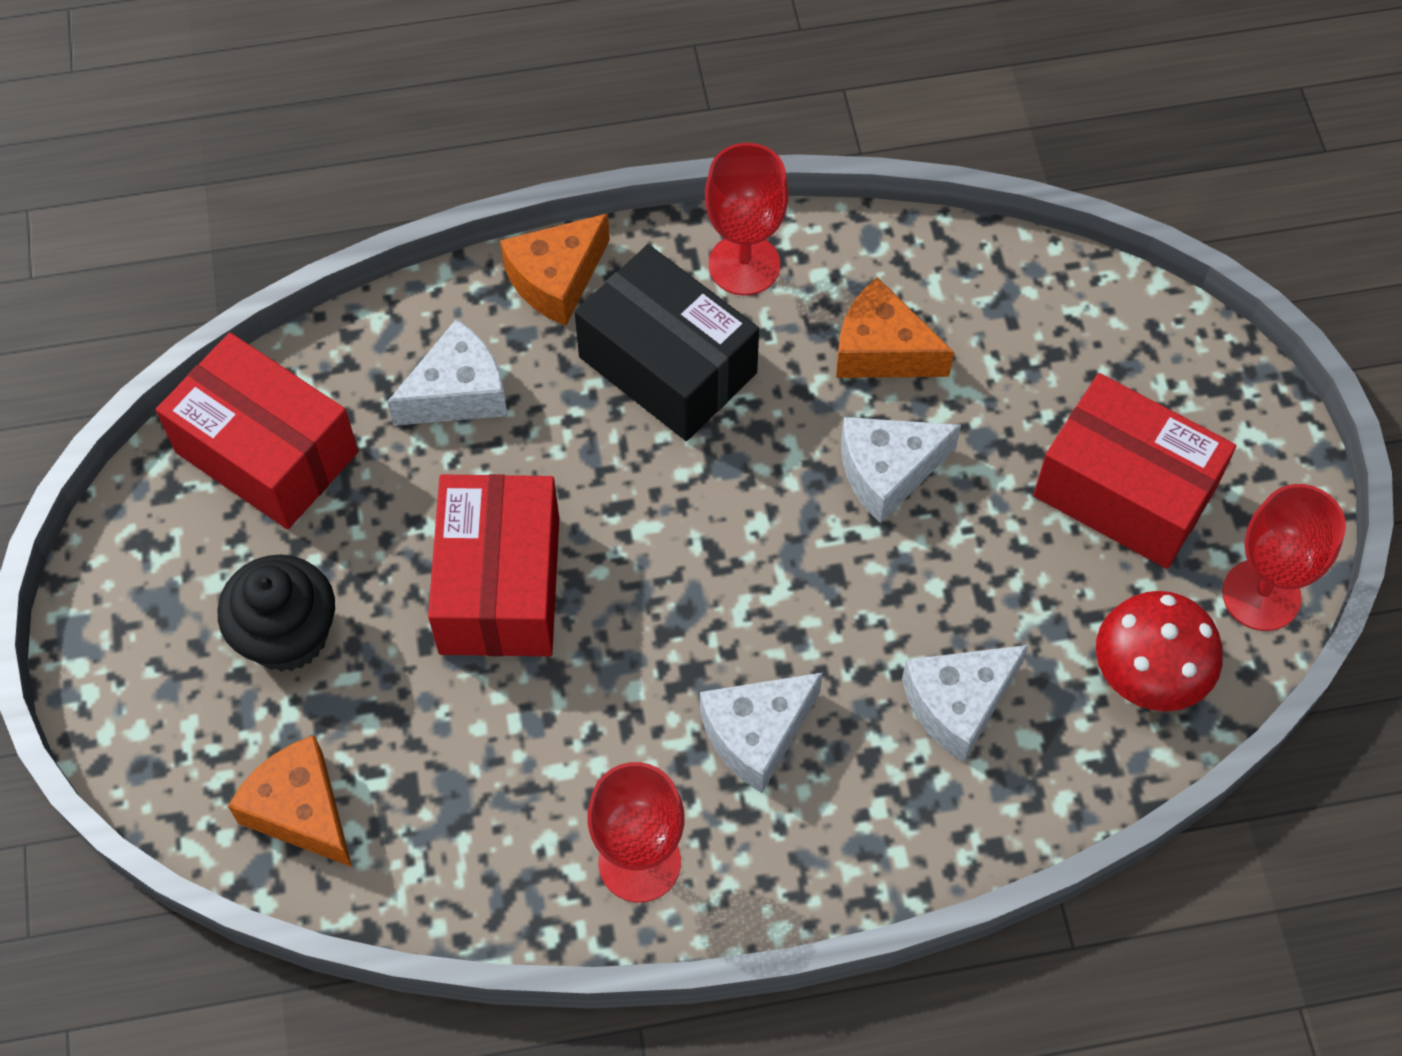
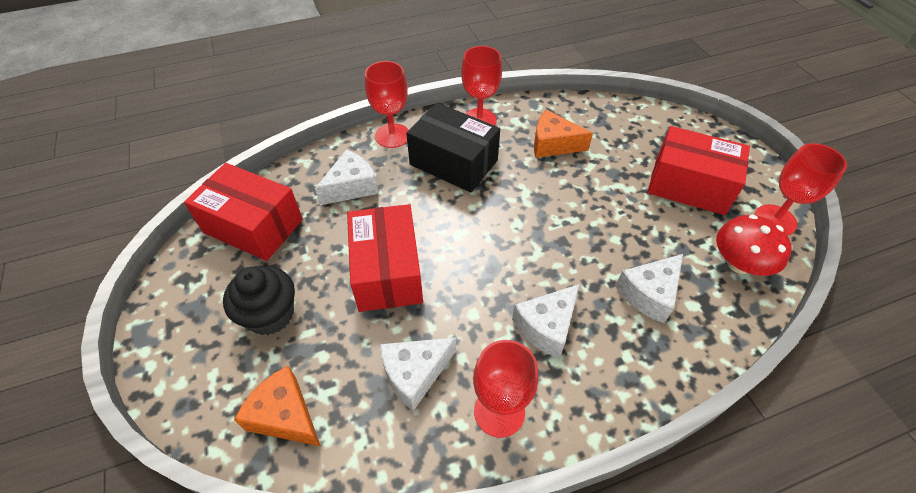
camera: 10 degrees left, 10 degrees down
(556, 279) = (392, 136): orange cheese -> red goblet
(888, 471) = (573, 192): white cheese -> white cheese (415, 374)

